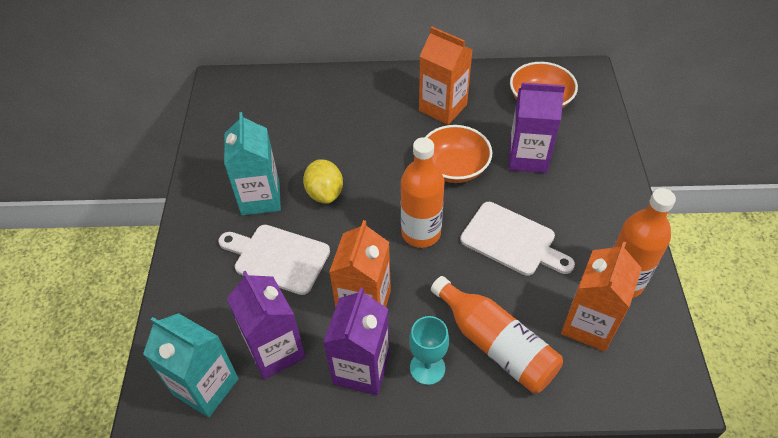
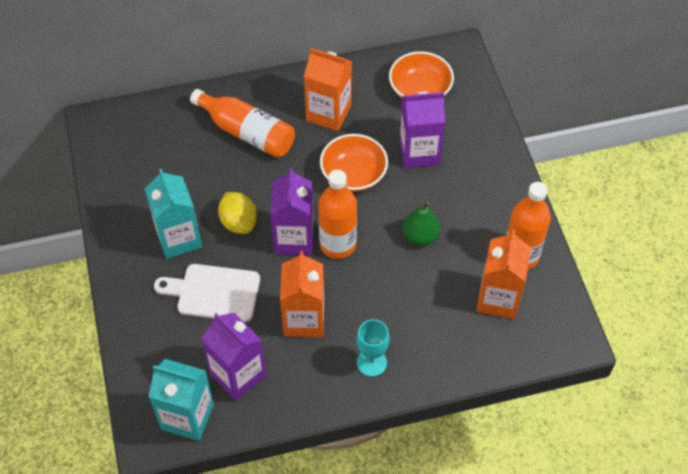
camera: 15 degrees left, 5 degrees up
(361, 368) = (316, 374): purple carton -> purple carton (294, 238)
(496, 344) = (424, 331): orange bottle -> orange bottle (247, 132)
(512, 240) = (420, 236): white cutting board -> green pear

